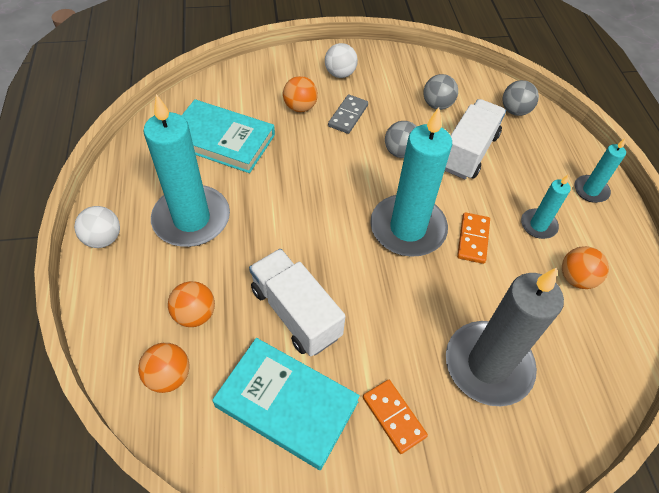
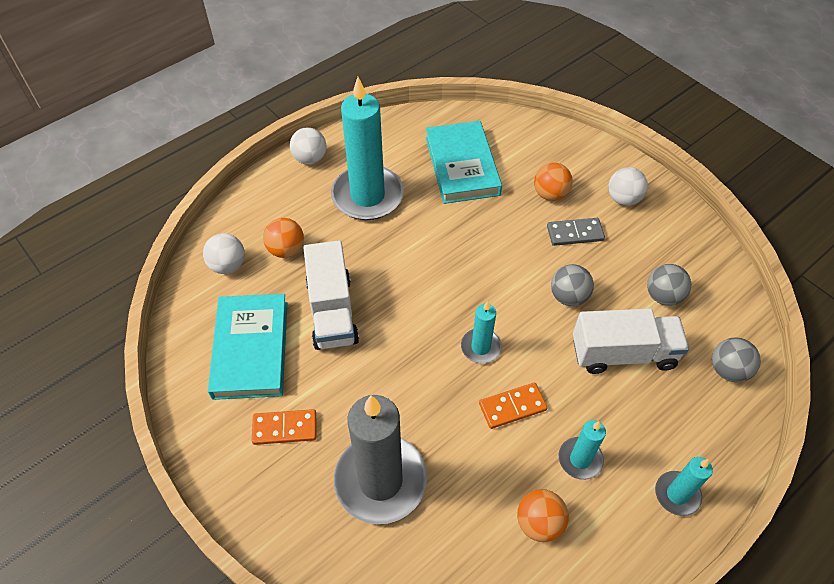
camera: 60 degrees right, 0 degrees up
(169, 376) = (228, 265): orange ball -> white ball
(295, 313) = (332, 311): white truck -> white truck turned 150 degrees clockwise
(393, 417) = (285, 428): orange domino -> orange domino turned 60 degrees clockwise
(407, 228) = (480, 347): turquoise candle -> turquoise candle, size x0.49

